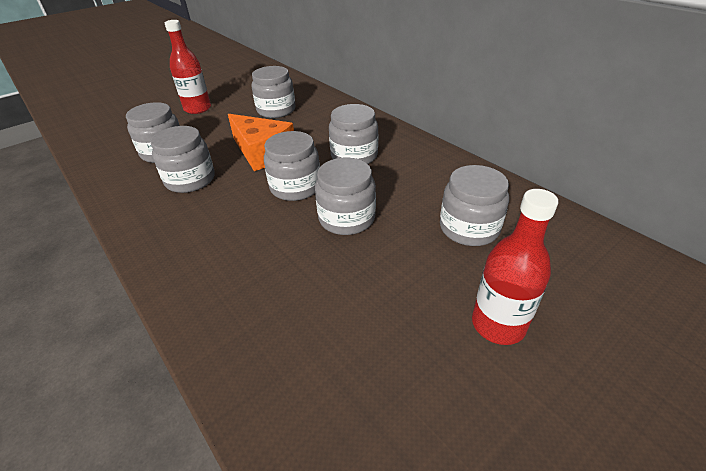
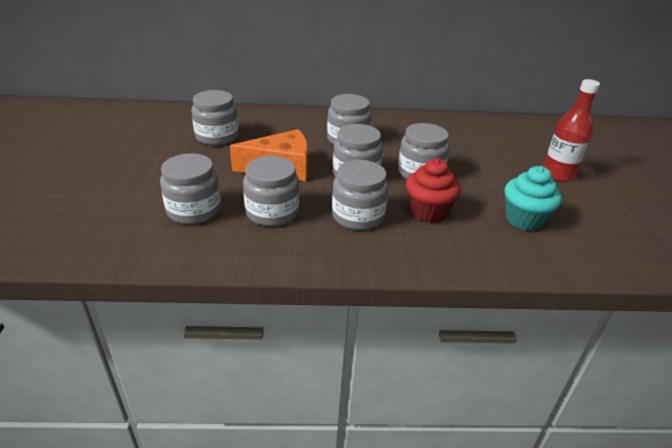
camera: 55 degrees left, 5 degrees down
(197, 109) = (132, 167): red bottle -> none
(274, 254) = (428, 212): none -> red cupcake
(334, 333) = (524, 219): none -> turquoise cupcake
(469, 228) = (477, 145): grey jar -> grey jar (358, 216)

